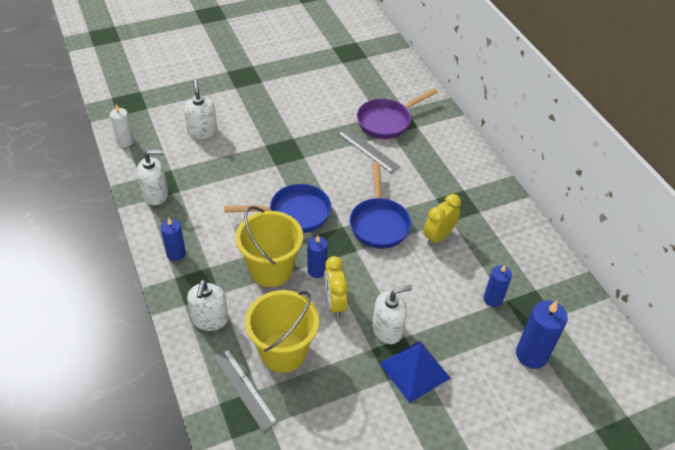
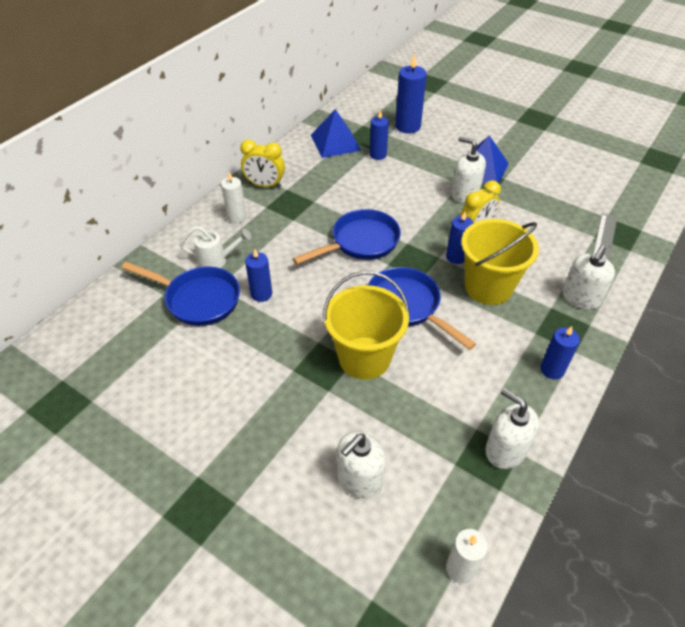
camera: 120 degrees left, 0 degrees up
(210, 319) = (580, 298): white soap dispenser -> white soap dispenser turned 150 degrees clockwise
(283, 352) = (550, 238): yellow bucket -> yellow bucket (364, 358)
(368, 150) = (261, 294): grey ruler -> blue candle
(387, 121) = (198, 299): purple pan -> blue pan
(419, 142) = (217, 260): none -> white watering can
(438, 236) = (341, 202): yellow clock -> yellow clock (265, 185)
(461, 169) = (236, 217): none -> white candle
(534, 278) = (335, 142): none -> blue pyramid

